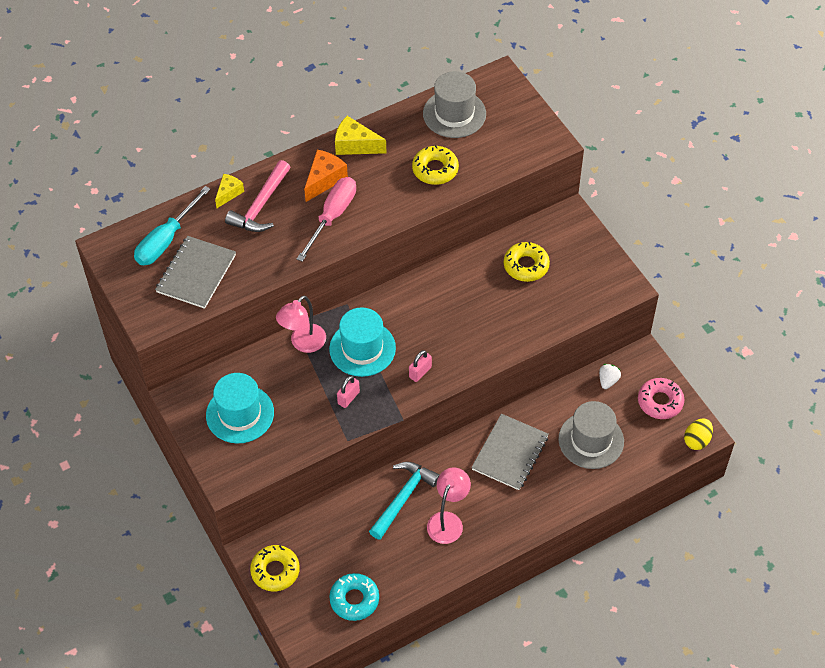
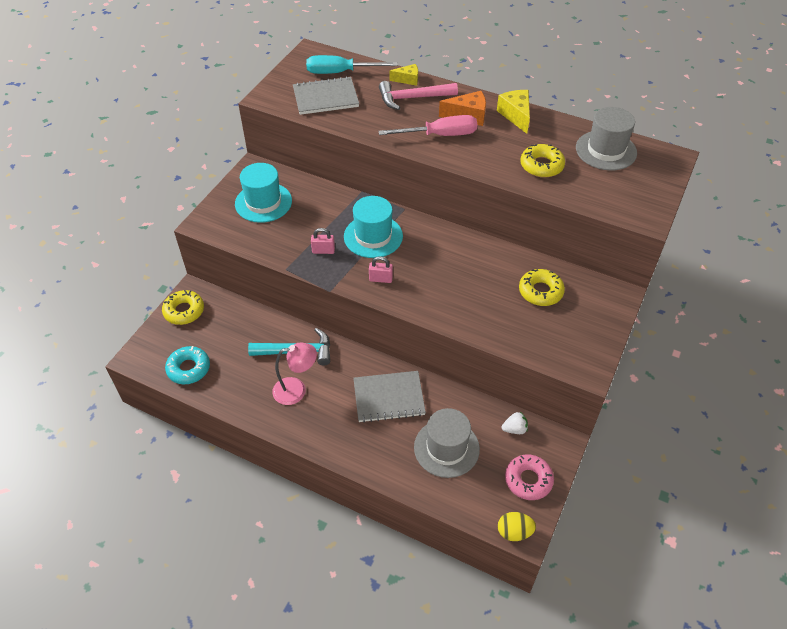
camera: 55 degrees right, 5 degrees down
(303, 343) = (349, 204): pink lamp -> none

